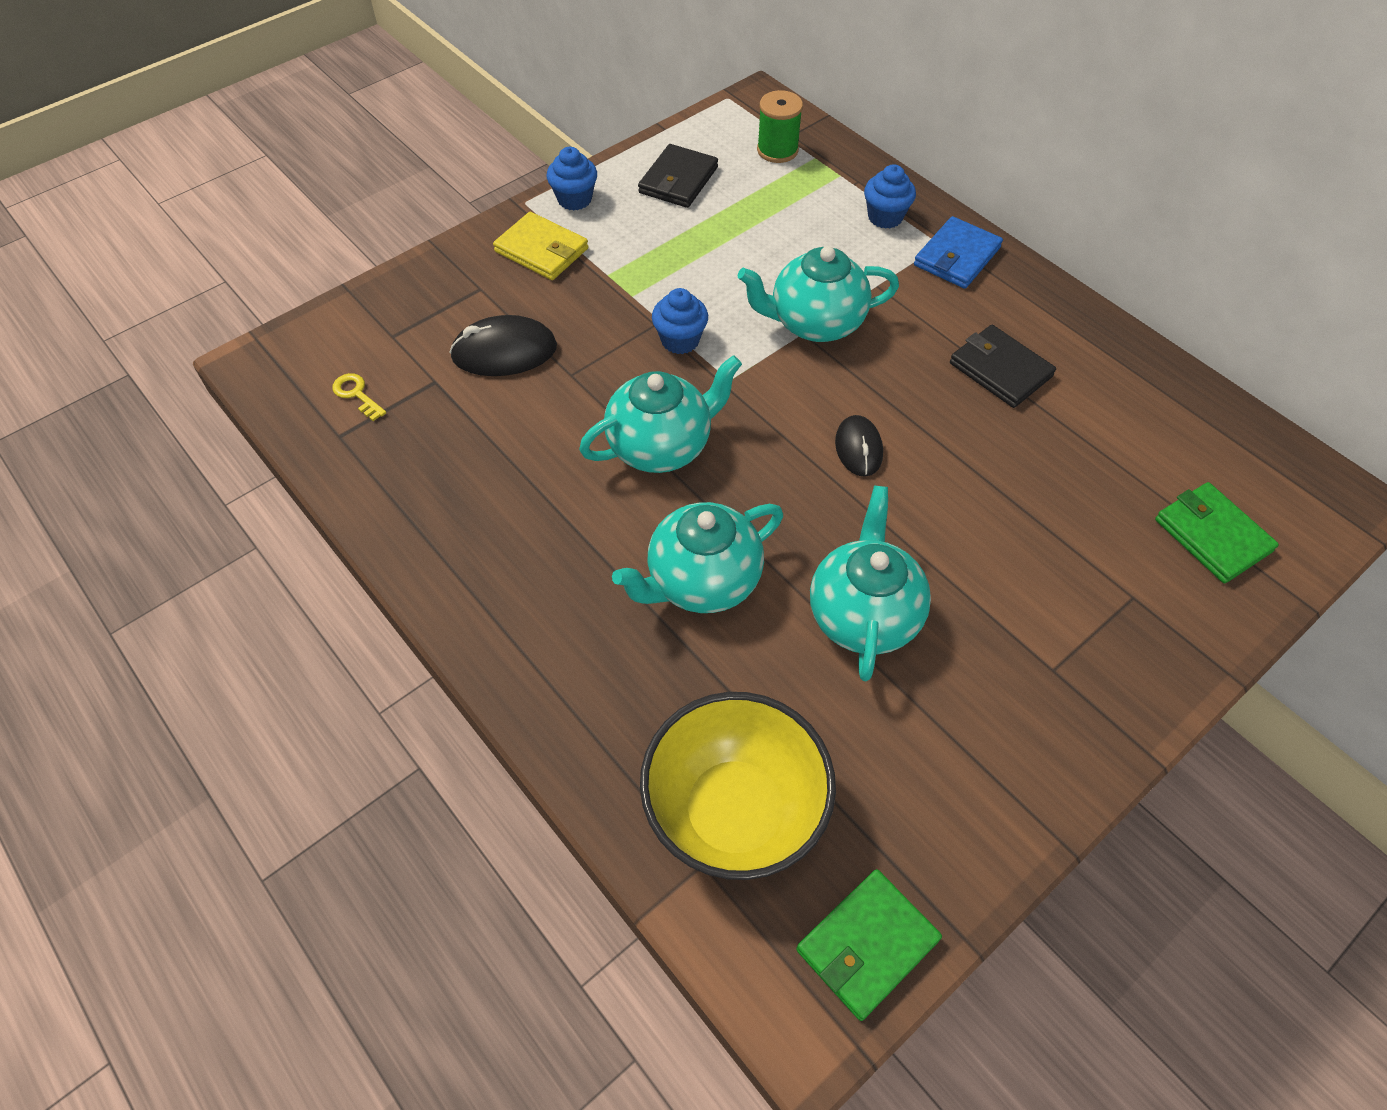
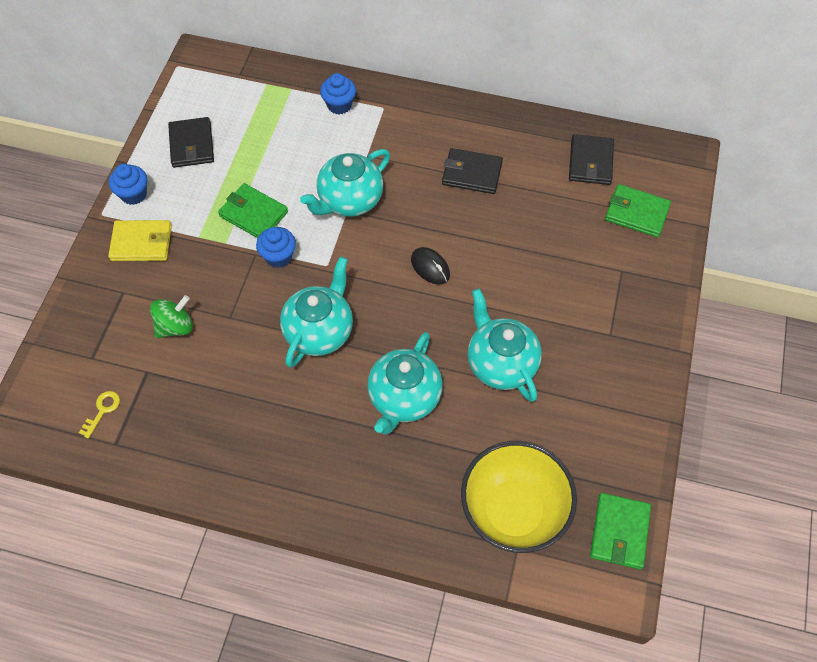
camera: 35 degrees left, 5 degrees up
(356, 394) = (102, 410): yellow key -> yellow key turned 105 degrees clockwise
(504, 352) = (175, 326): black mouse -> green spinning top
(688, 282) = (253, 214): none -> green wallet
(777, 150) = (239, 90): green spool -> none
(956, 257) = (399, 111): blue wallet -> none
(1186, 438) = (590, 162): none -> black wallet

